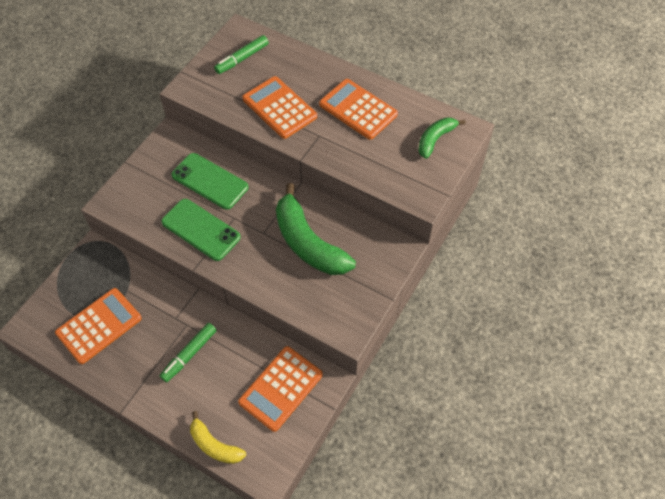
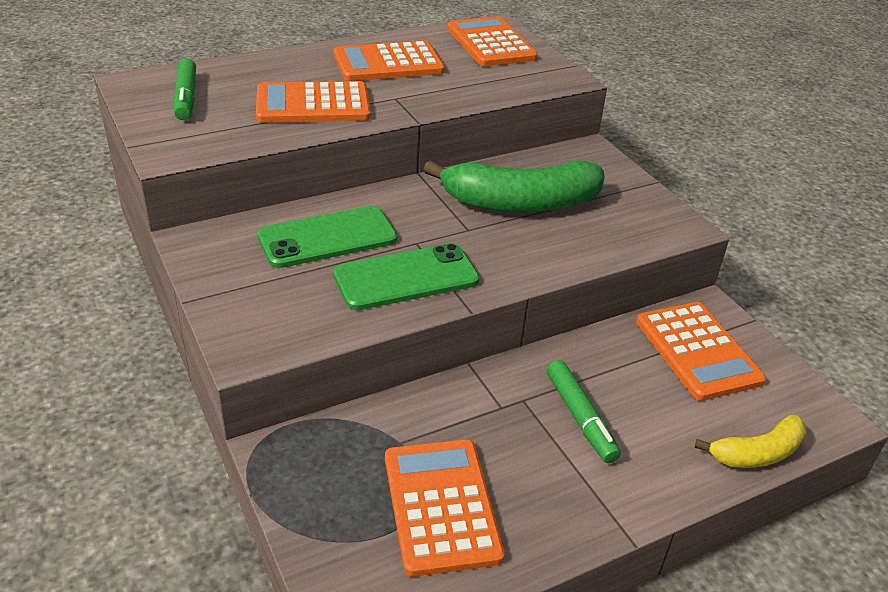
camera: 60 degrees left, 20 degrees down
(435, 140) = (490, 43): green banana -> orange calculator

